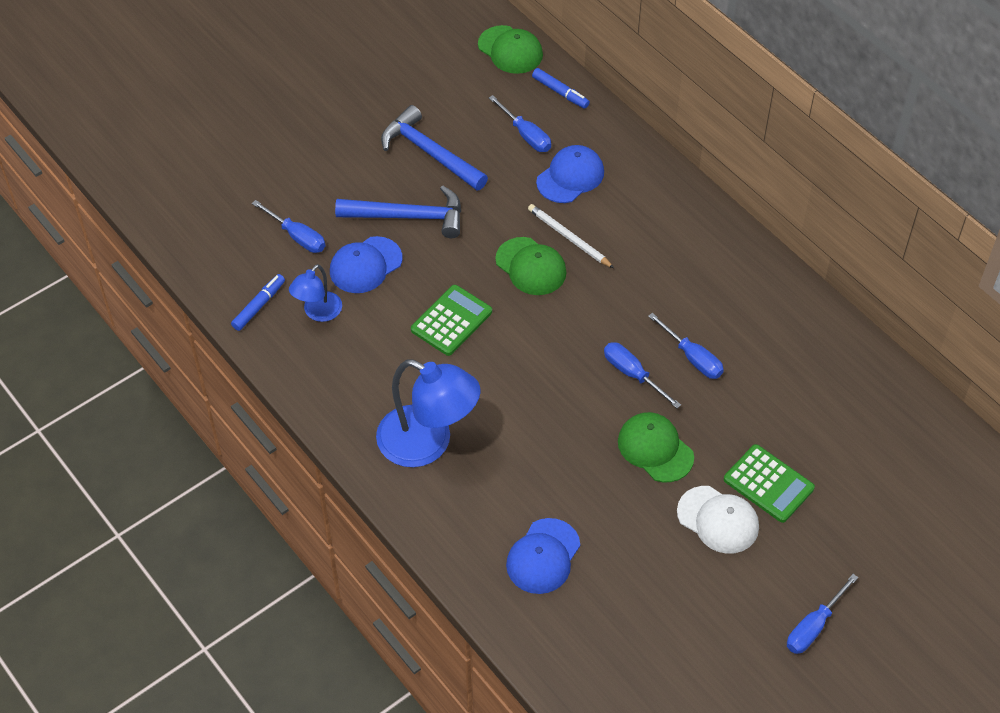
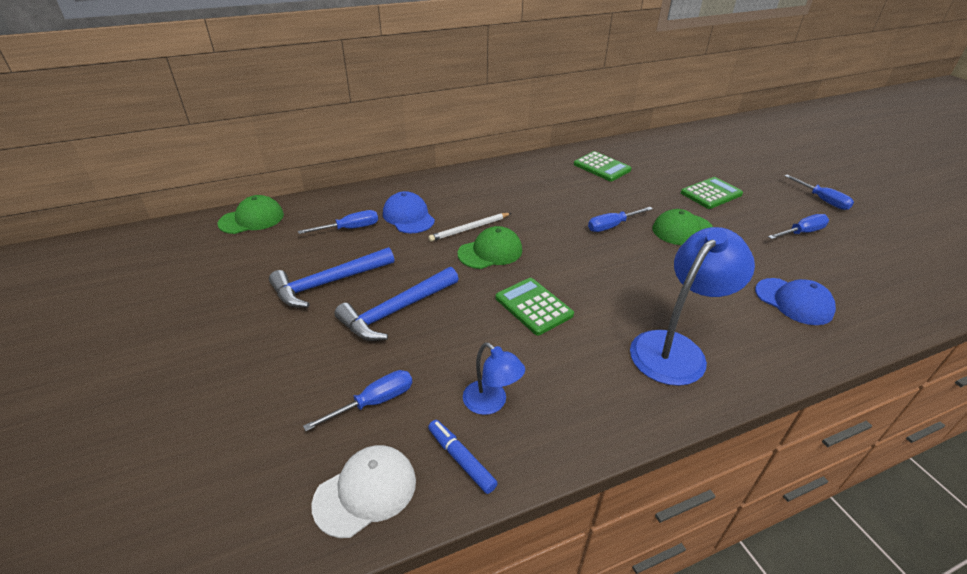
camera: 75 degrees left, 15 degrees down
(365, 265) = (442, 352): blue cap -> none
(408, 216) = (396, 311): blue hammer -> blue hammer turned 150 degrees counterclockwise
(560, 92) = (319, 205): blue marker -> none
(692, 358) = (601, 200): blue screwdriver -> blue screwdriver (801, 232)
(718, 520) = (743, 217): white cap -> white cap (365, 491)
(788, 349) = (602, 167): none -> green calculator

